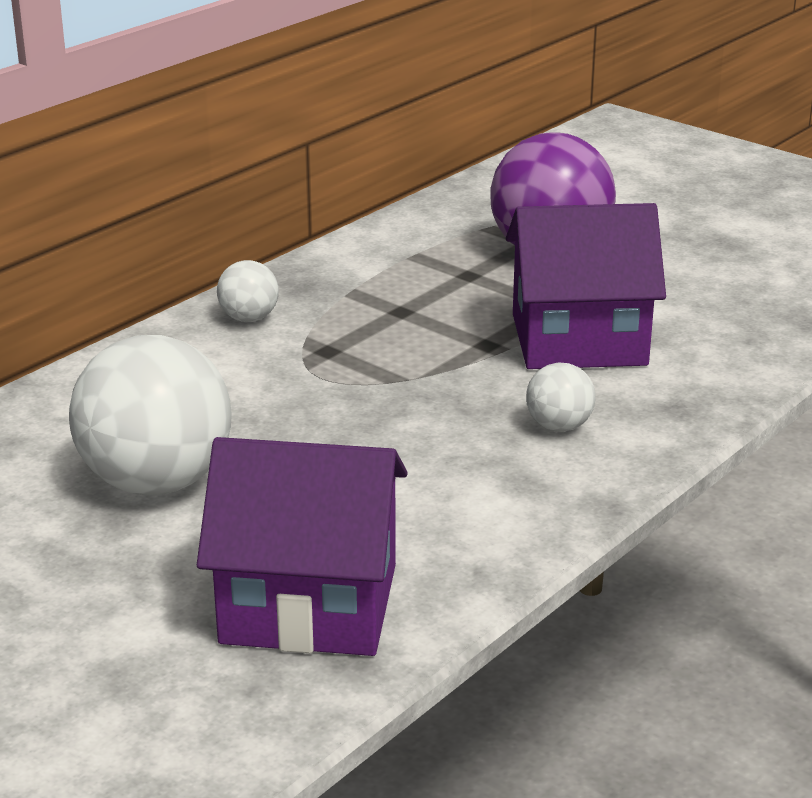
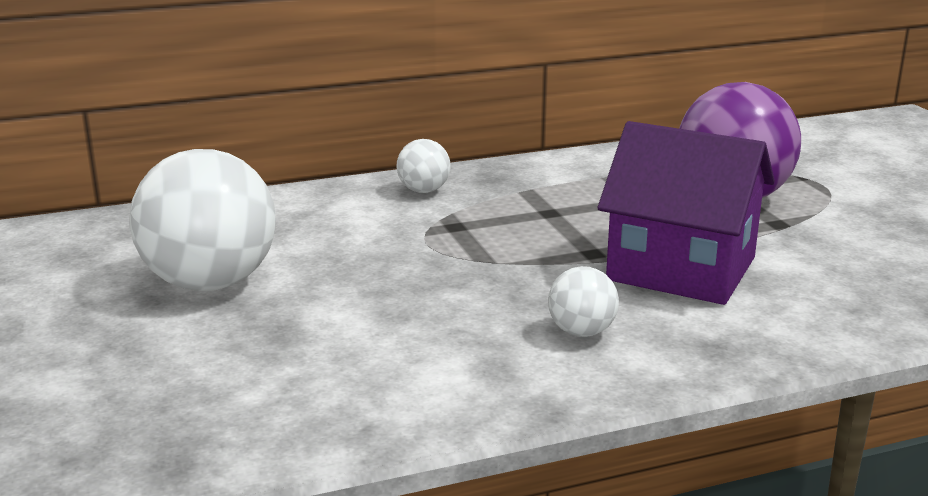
camera: 30 degrees right, 5 degrees down
(309, 604) = (198, 408): purple house -> none

